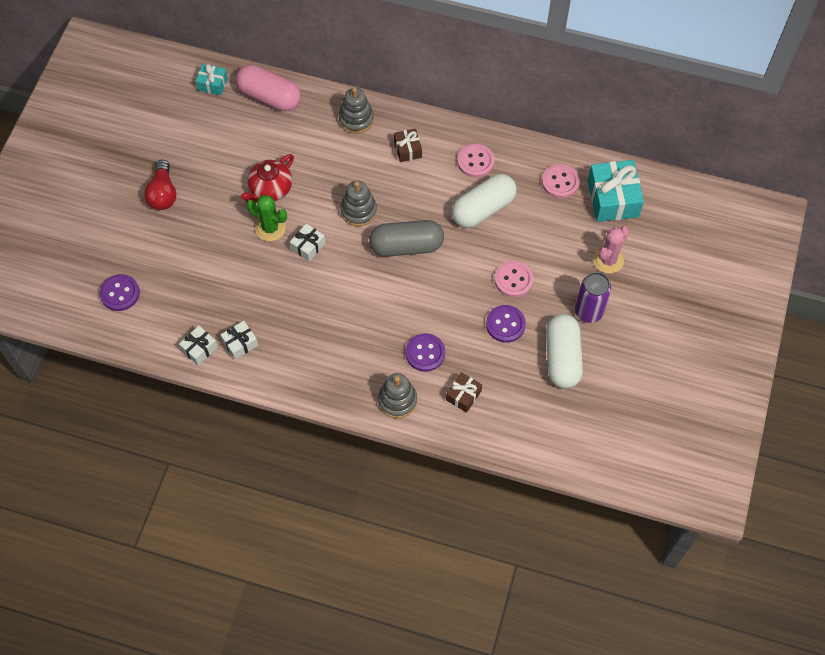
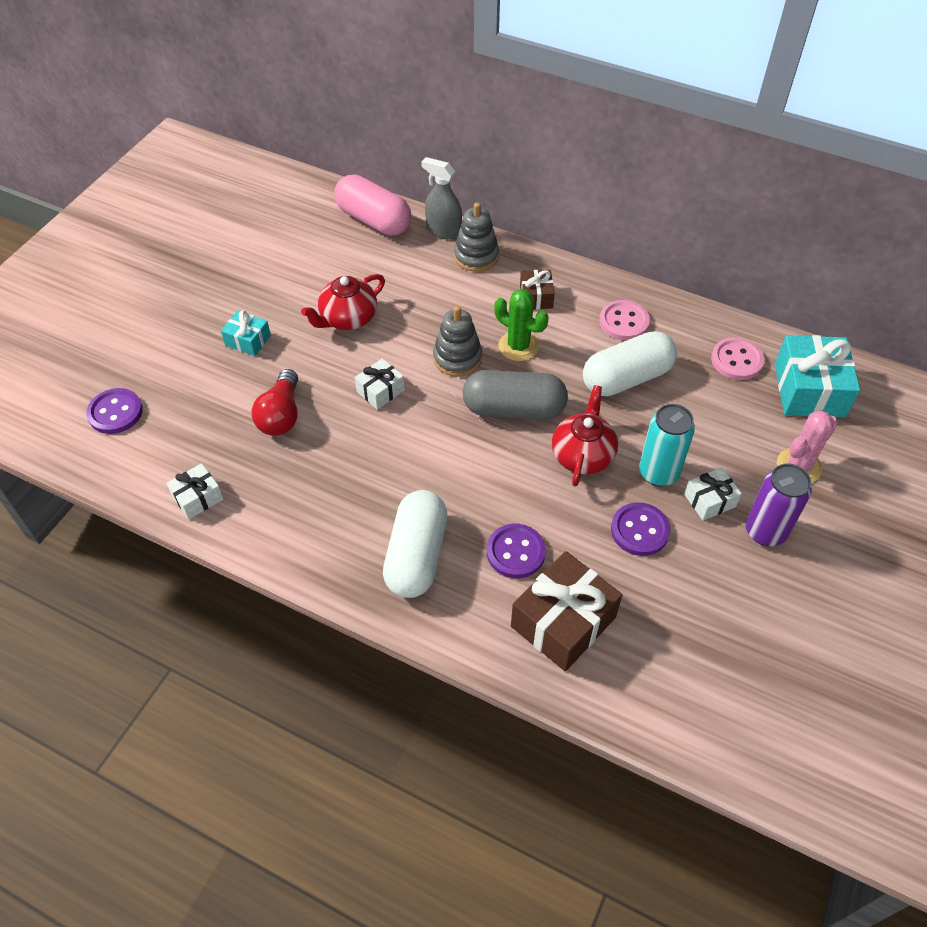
camera: 10 degrees right, 10 degrees down
(163, 193) = (210, 305): red light bulb -> red light bulb (281, 415)
(212, 84) = (308, 199): turquoise gift -> turquoise gift (248, 340)
(240, 343) = (256, 499): white gift -> white gift (709, 500)
(270, 228) = (336, 362): green cactus -> green cactus (518, 346)
(326, 99) = (443, 231): none -> grey spray bottle
(397, 400) = (462, 613): grey stacking toy -> none
(460, 274) = (582, 455): none -> red teapot
(463, 395) = (563, 621): brown gift -> brown gift, size x1.88
(513, 280) = (658, 472): pink button -> turquoise can
(562, 358) = (720, 590): white capsule -> white capsule (416, 555)

